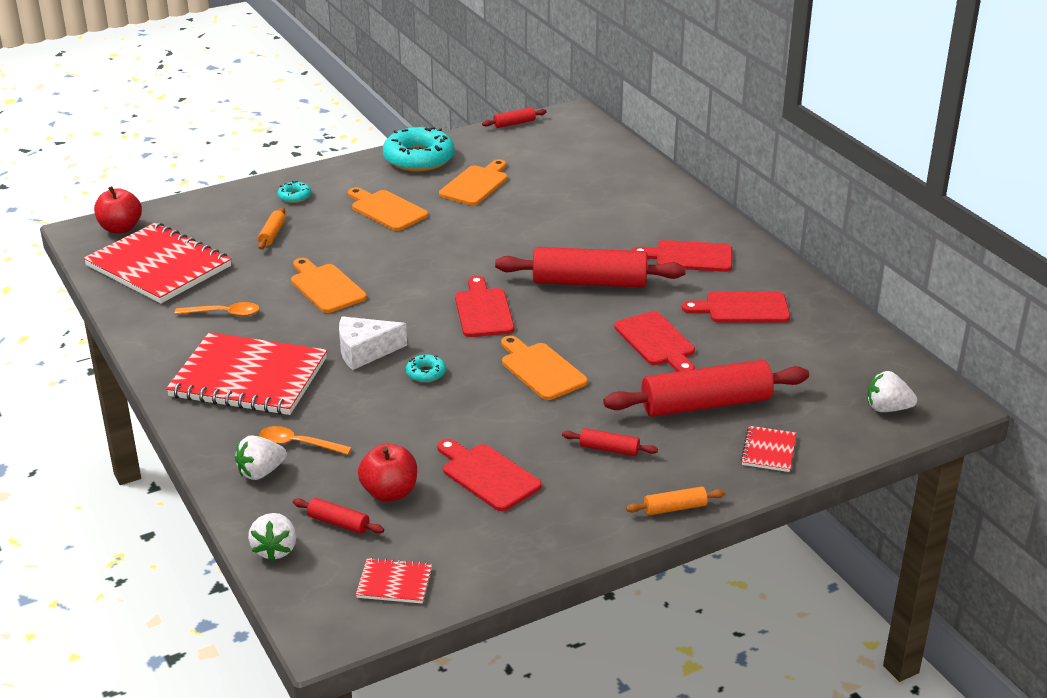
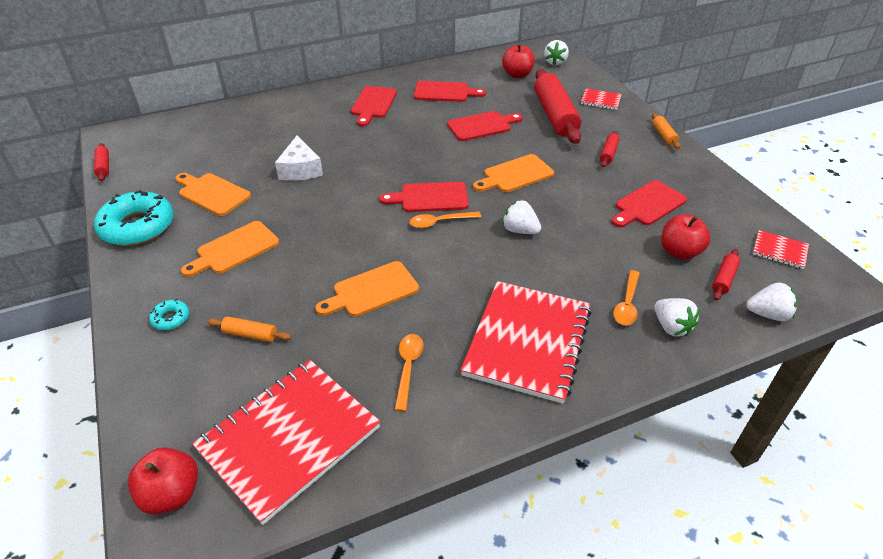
camera: 85 degrees left, 10 degrees up
(365, 351) = (486, 264): white cheese -> white cheese (300, 169)
(394, 583) = (779, 250): red notebook -> red notebook turned 75 degrees counterclockwise
(426, 373) = (520, 230): turquoise donut -> white strawberry
(437, 319) = (440, 222): none -> orange spoon
(589, 282) = (398, 146): red rolling pin -> none
(742, 308) = (444, 92): red cutting board -> red cutting board turned 90 degrees counterclockwise
(824, 370) = (517, 75): none -> red apple

